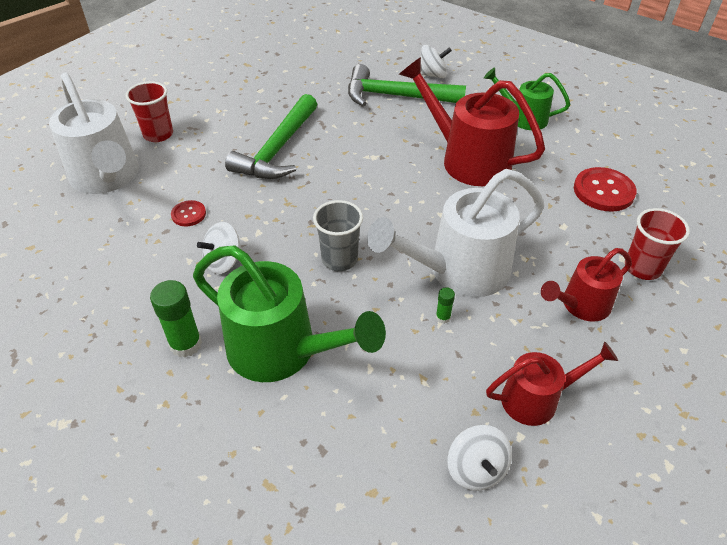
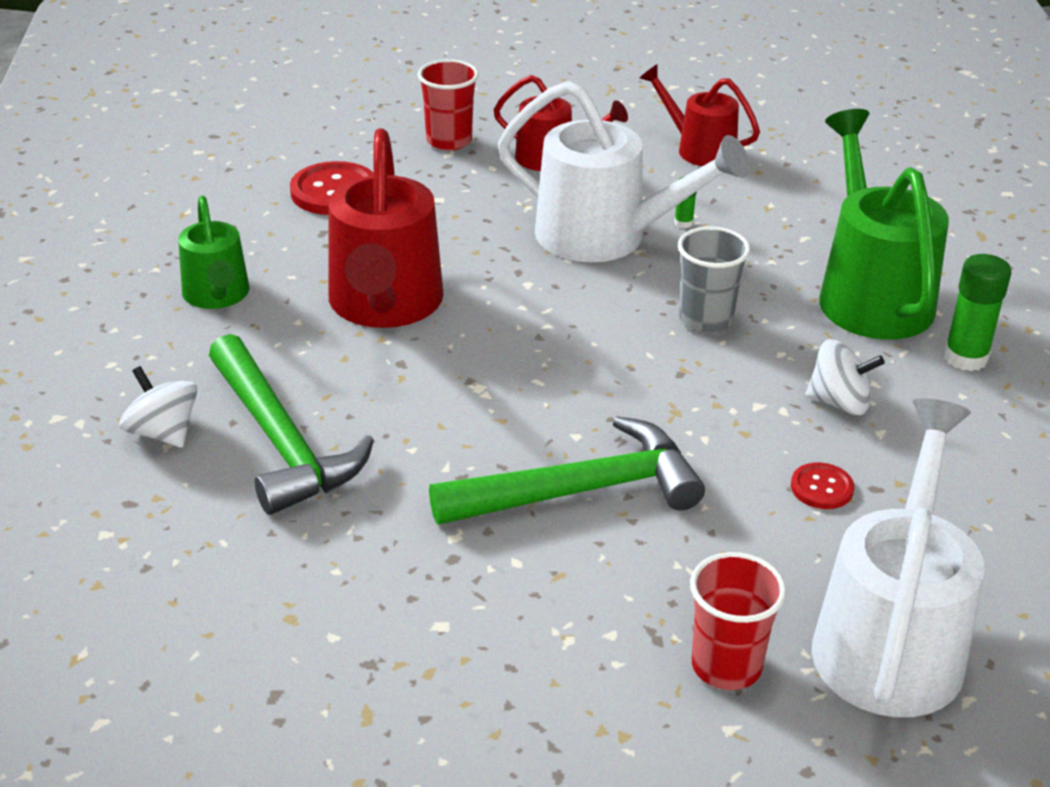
camera: 130 degrees left, 10 degrees down
(476, 469) = (807, 154): white spinning top -> none

